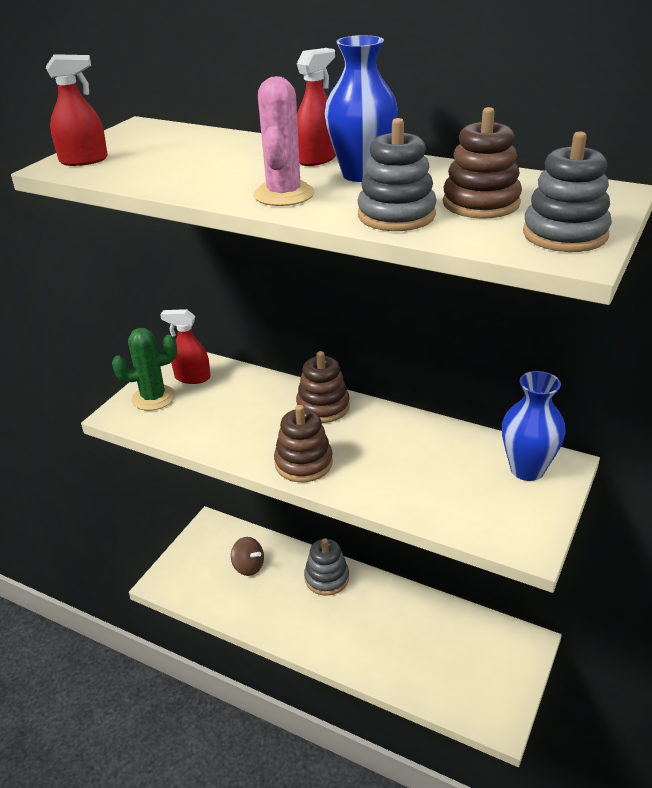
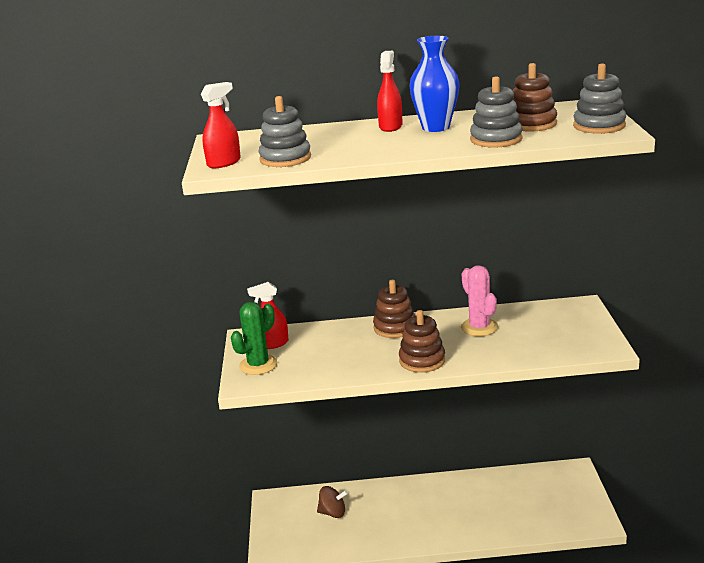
camera: 30 degrees left, 10 degrees down
(284, 194) = (408, 146): pink cactus -> pink cactus (479, 327)
(326, 578) = (401, 494): grey stacking toy -> grey stacking toy (285, 159)
(527, 469) = (564, 314): blue vase -> none

